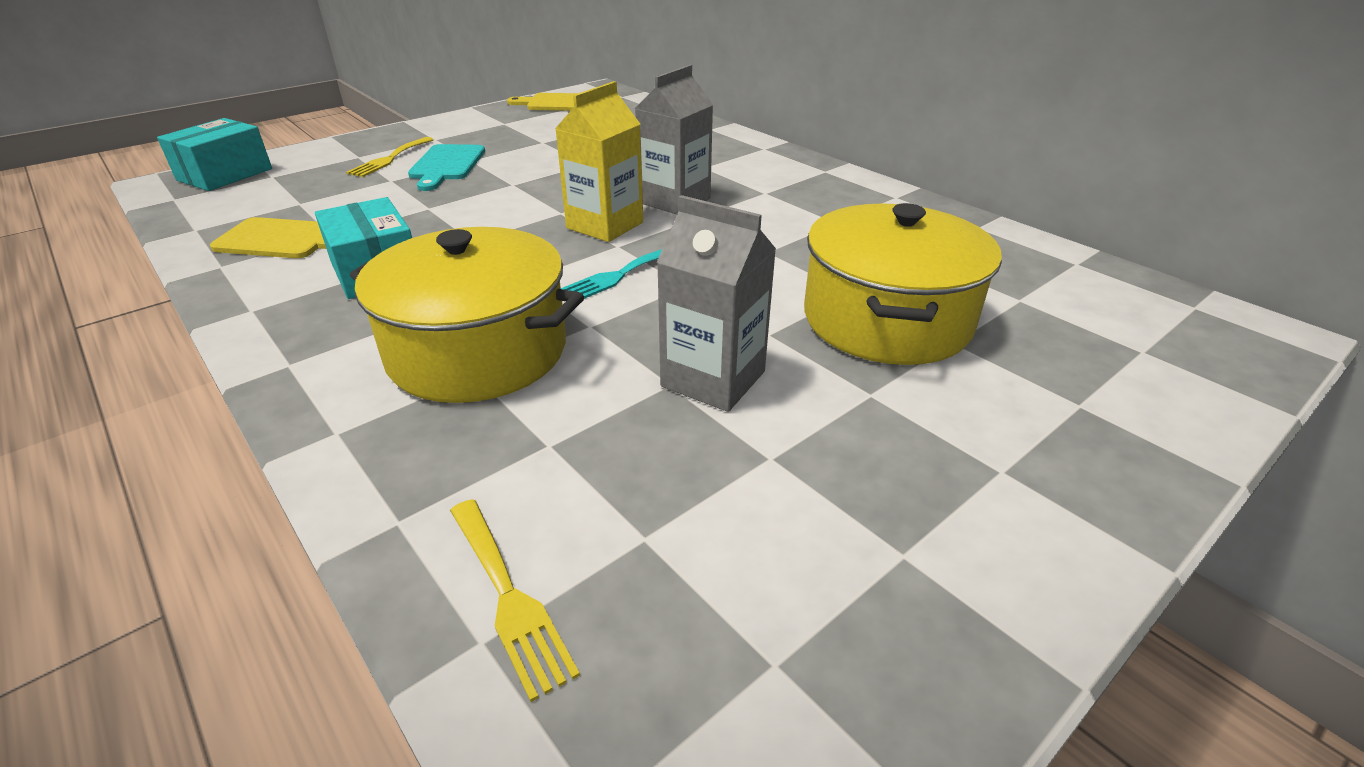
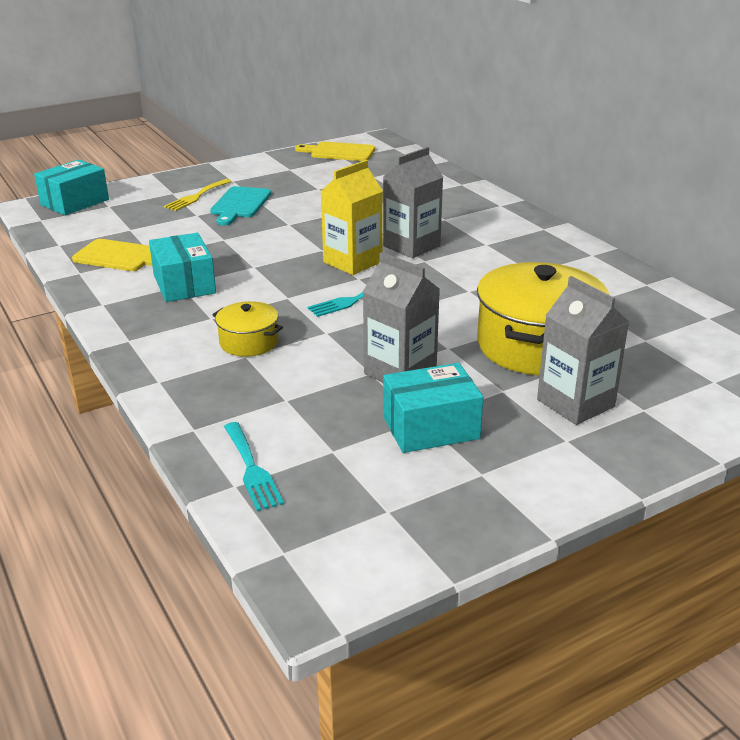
camera: 10 degrees right, 5 degrees down
(478, 351) = (249, 342): yellow pot -> yellow pot, size x0.49
(509, 598) = (252, 469): yellow fork -> turquoise fork
(790, 472) = (431, 427): none -> turquoise box
(982, 404) = (575, 403): none -> grey carton

